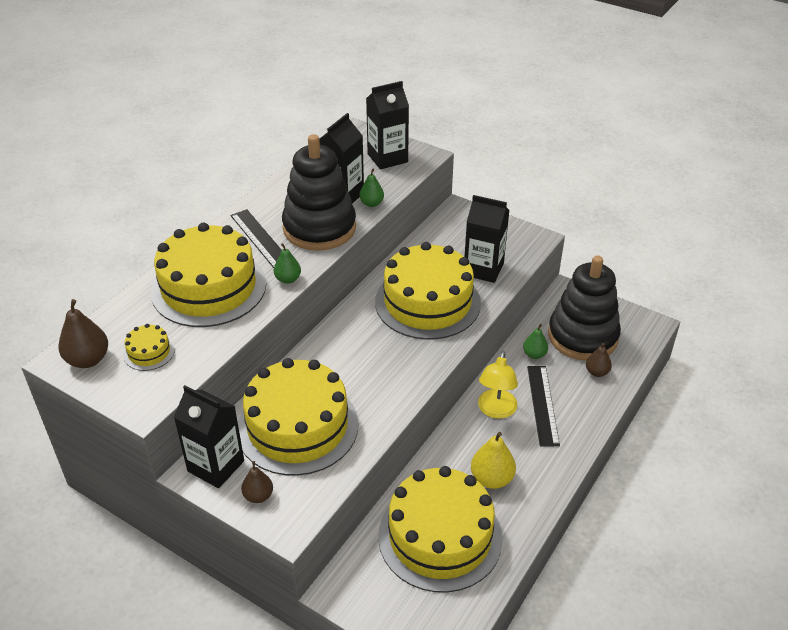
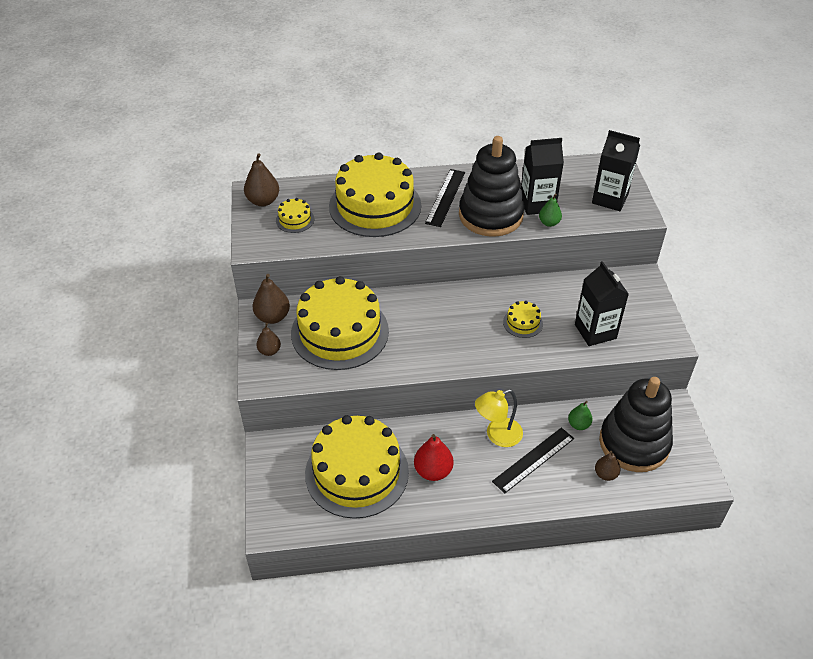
camera: 50 degrees right, 5 degrees up
(216, 466) = (272, 317): black carton -> brown pear
(288, 279) = (424, 234): green pear -> none
(427, 302) = (522, 323): yellow cake -> yellow cake, size x0.41
(491, 479) = (433, 471): yellow pear -> red pear

